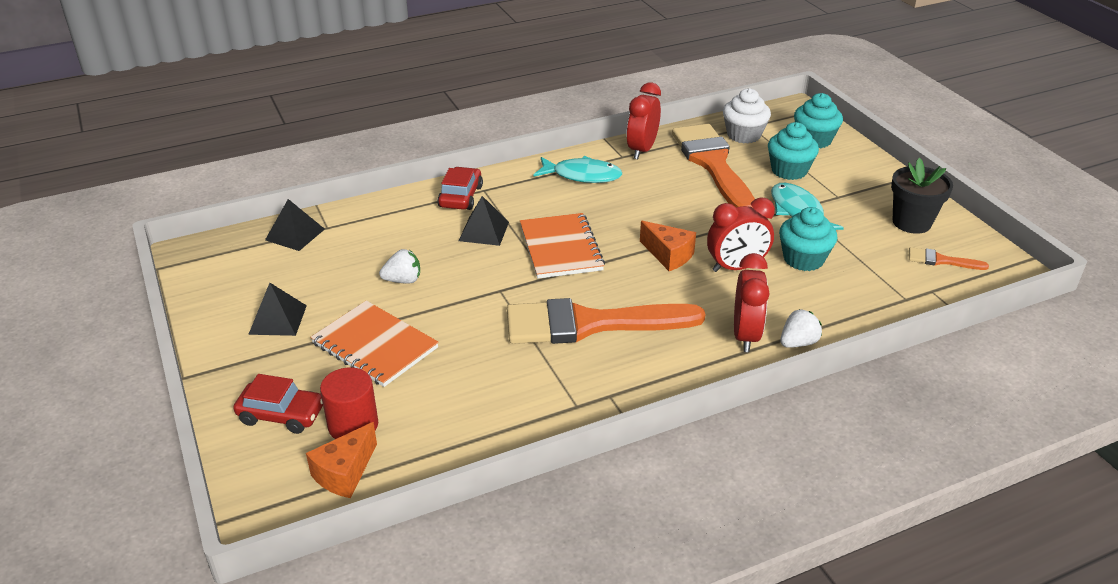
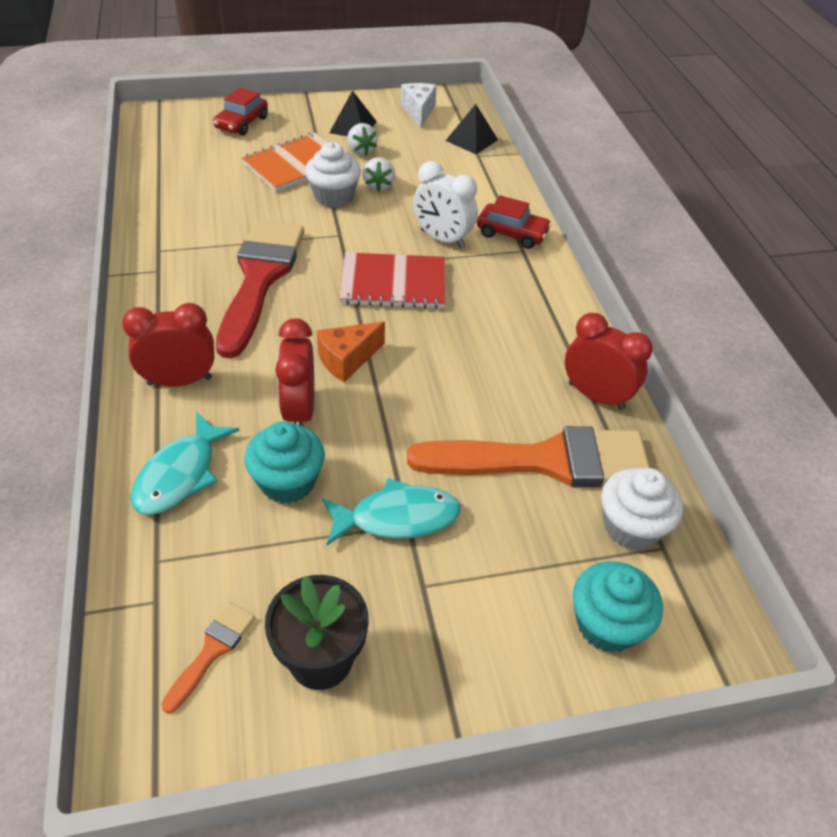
camera: 100 degrees right, 10 degrees up
(233, 277) = (418, 112): none -> white cheese
(345, 473) = (166, 142): orange cheese -> none
(353, 425) = (211, 148): red cylinder -> none
(433, 306) = (334, 196): none -> white cupcake
(484, 231) = (442, 239): black pyramid -> white clock
(560, 248) = (393, 283): orange notebook -> red notebook
(582, 175) = (538, 328): turquoise fish -> turquoise fish (180, 475)
(590, 324) = (260, 278): orange brush -> red brush
(745, 335) = (180, 381): red clock -> red clock turned 150 degrees clockwise
(789, 170) = (512, 548): turquoise cupcake -> none
(798, 343) = (143, 419): white strawberry -> white strawberry (361, 151)

